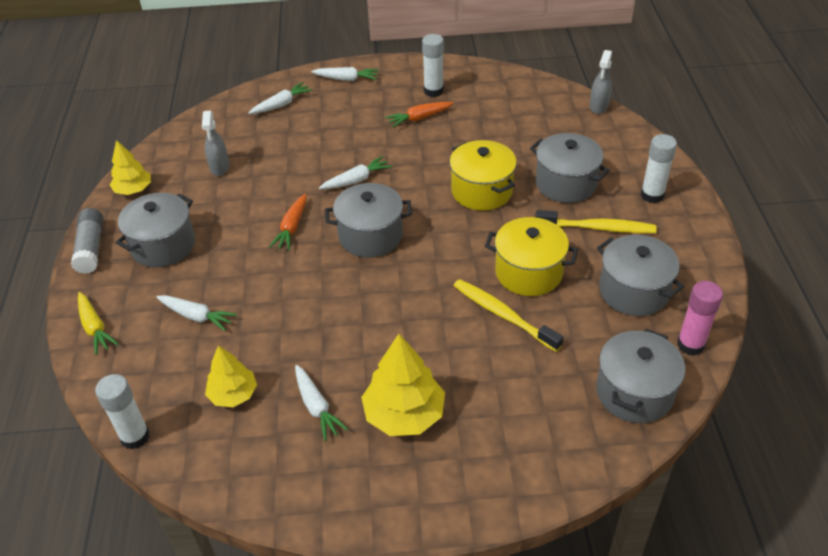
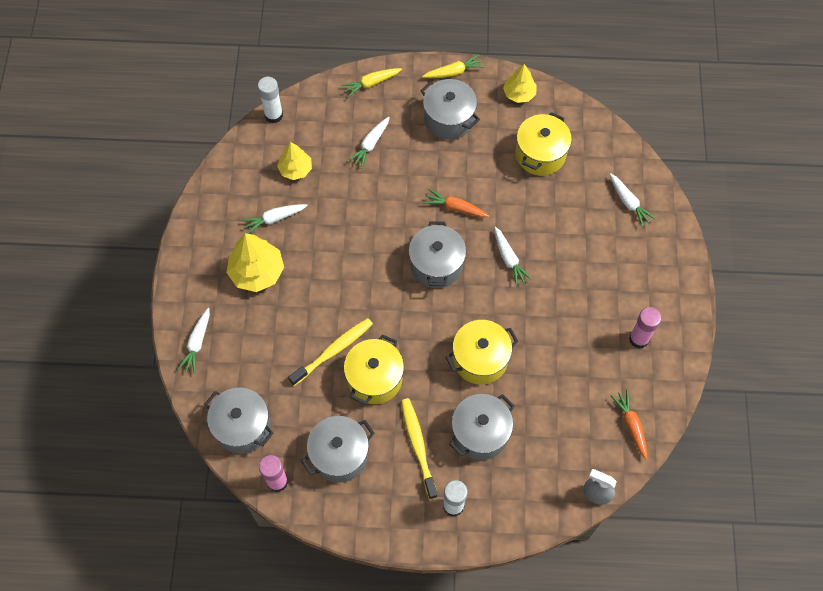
camera: 95 degrees right, 20 degrees up
(91, 248) = (454, 72): grey glue stick -> yellow carrot
(219, 167) = (540, 154): grey spray bottle -> yellow pot
(346, 79) = (667, 261): white carrot -> white carrot (197, 343)
(419, 118) = (594, 320): orange carrot -> orange carrot (631, 425)
(433, 91) = (639, 339): white glue stick -> pink glue stick
(597, 228) = (418, 446): yellow toothbrush -> yellow toothbrush turned 150 degrees clockwise

